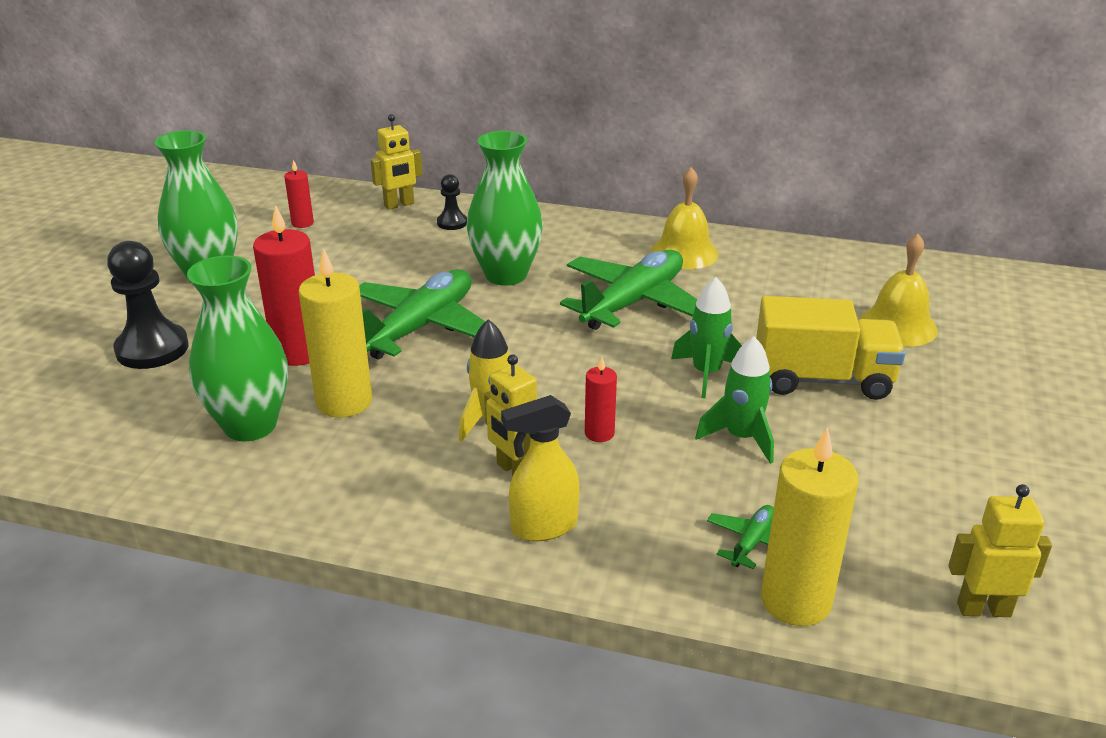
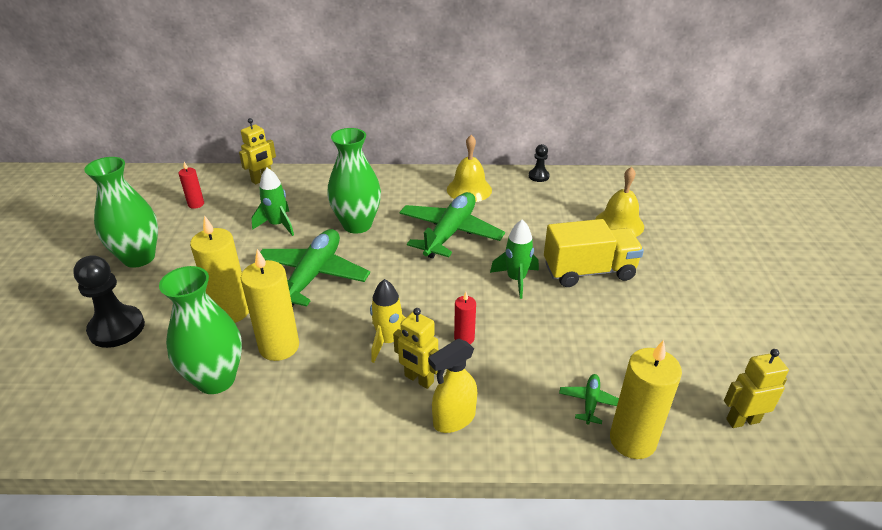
camera: 15 degrees left, 5 degrees up
(299, 352) = (231, 311): red candle -> yellow candle
(452, 223) = (305, 189): black pawn -> black pawn (538, 176)
(741, 438) = (555, 324): green rocket -> green rocket (278, 225)

